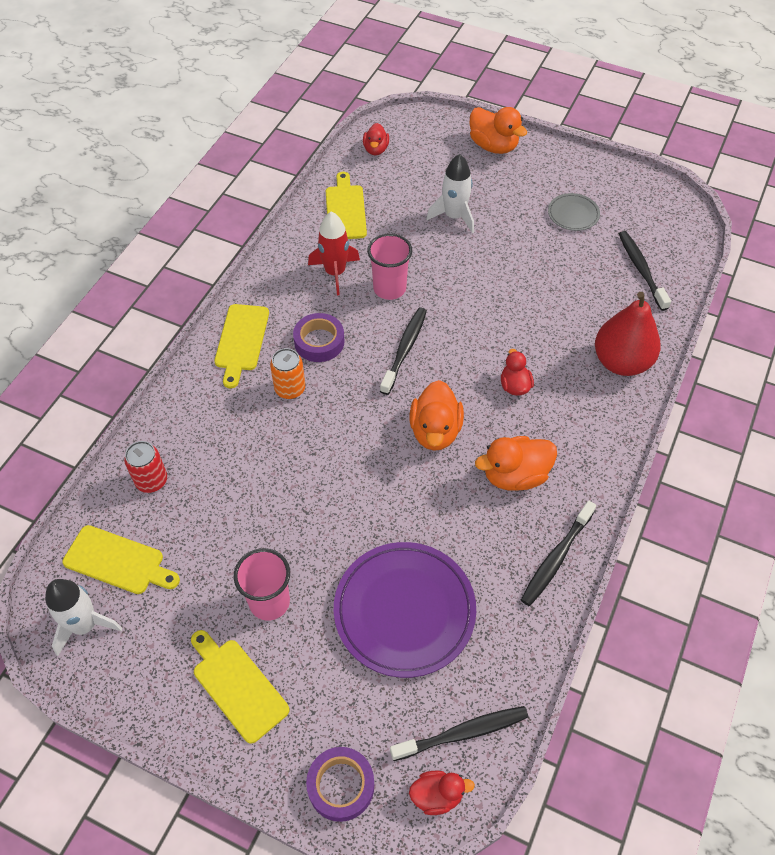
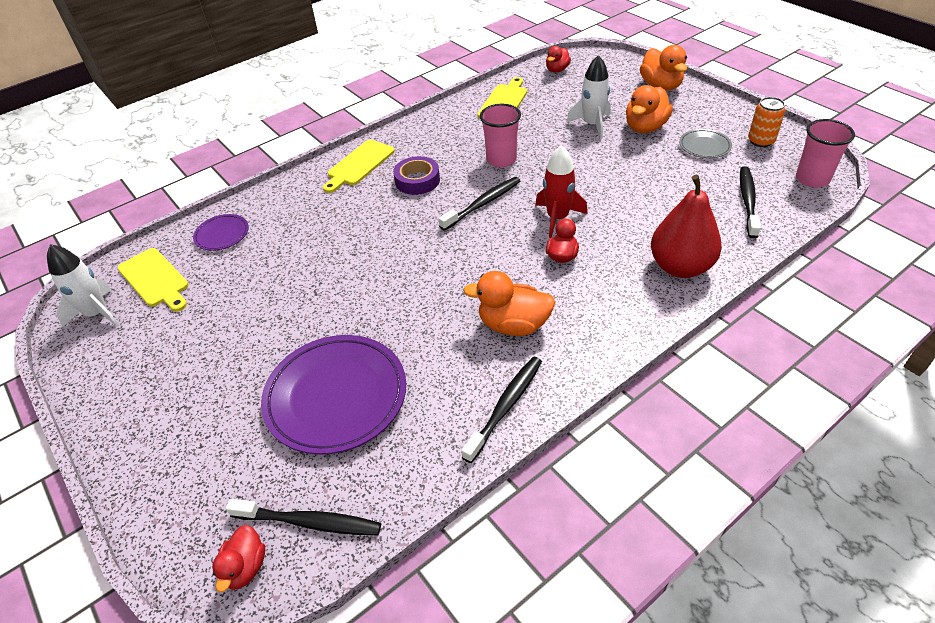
camera: 30 degrees right, 10 degrees down
(151, 481) = (222, 235): red can -> purple plate
(237, 686) = (161, 400): yellow cutting board -> none
(269, 602) = (235, 347): pink cup -> pink cup (812, 179)
(290, 389) = (370, 205): orange can -> orange can (761, 141)
(335, 272) = (465, 139): red rocket -> red rocket (557, 218)
(341, 786) = (173, 517): purple tape -> none
(435, 431) = (465, 269): orange duck -> orange duck (645, 127)
(437, 795) = (245, 567): red duck -> red duck turned 75 degrees clockwise
(556, 558) = (505, 406): black toothbrush -> black toothbrush turned 150 degrees clockwise

